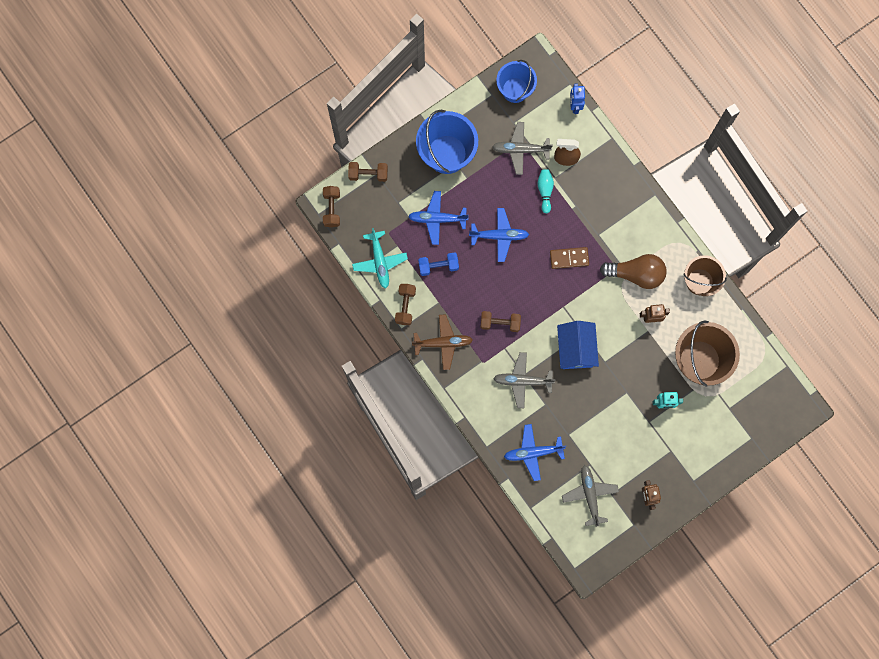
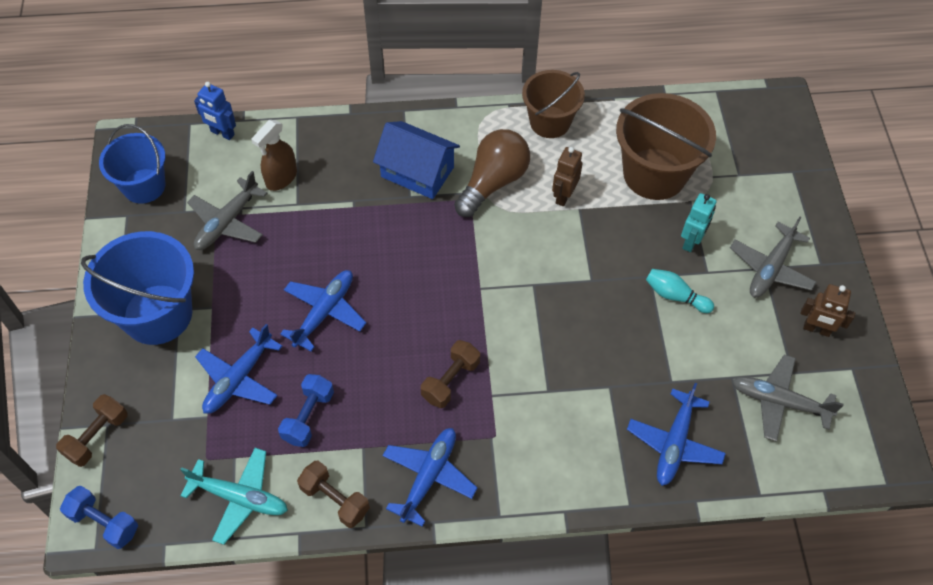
camera: 60 degrees left, 20 degrees down
(332, 209) = (104, 522): brown dumbbell -> blue dumbbell
(443, 343) = (429, 476): brown plane -> blue plane
(522, 381) = (556, 398): grey plane -> grey plane (770, 268)
(545, 191) = (305, 224): turquoise bowling pin -> turquoise bowling pin (675, 296)
(569, 258) = (418, 245): brown domino -> none
(576, 349) = (550, 304): blue house -> blue house (417, 172)

